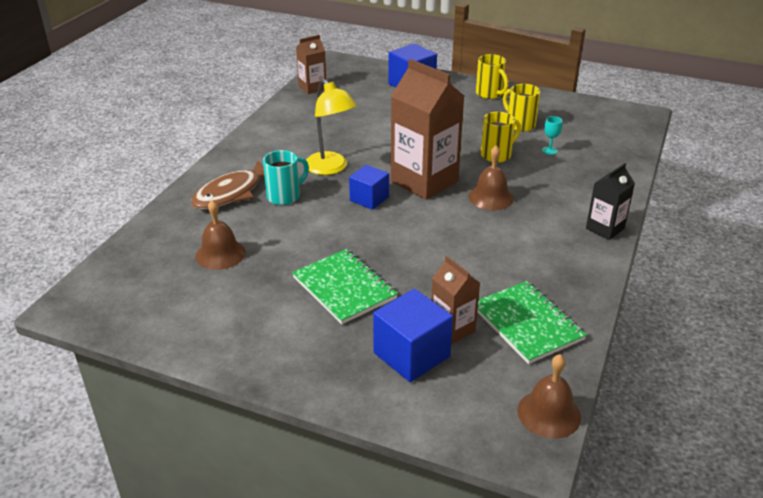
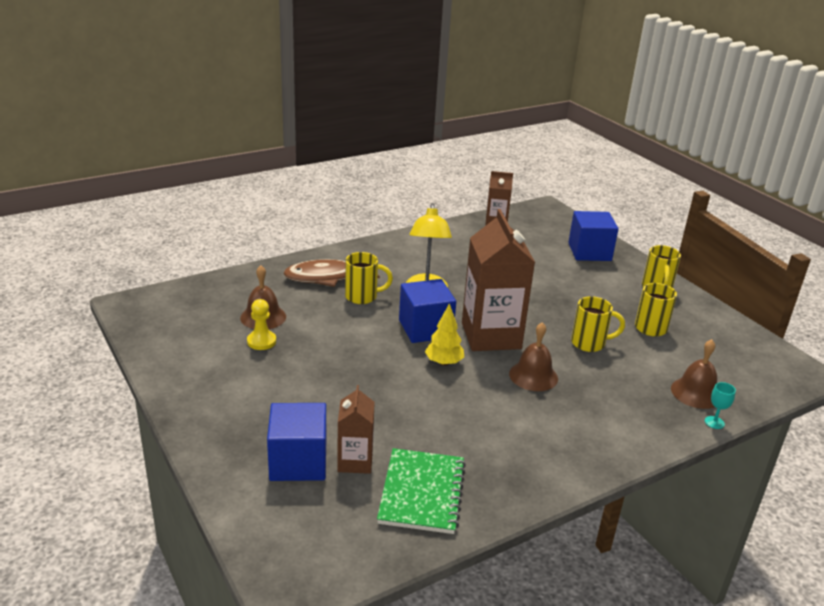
camera: 35 degrees right, 5 degrees down
(248, 275) = (261, 341): none -> yellow pawn
(285, 196) = (363, 297): turquoise mug -> yellow mug
(344, 288) = (315, 386): green notebook -> none
(369, 199) = (425, 328): blue cube -> blue cube, size x1.51
(417, 219) = (443, 363): none -> yellow tree
(549, 150) = (649, 362): turquoise goblet -> turquoise goblet (714, 422)
(549, 413) = (341, 571): brown bell -> brown bell (696, 393)
(605, 228) = (609, 455): black carton -> none

